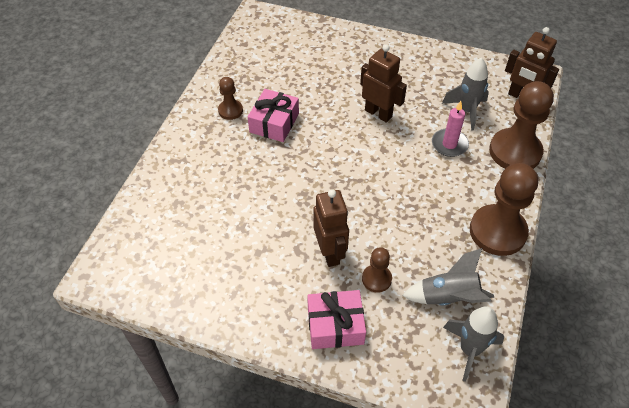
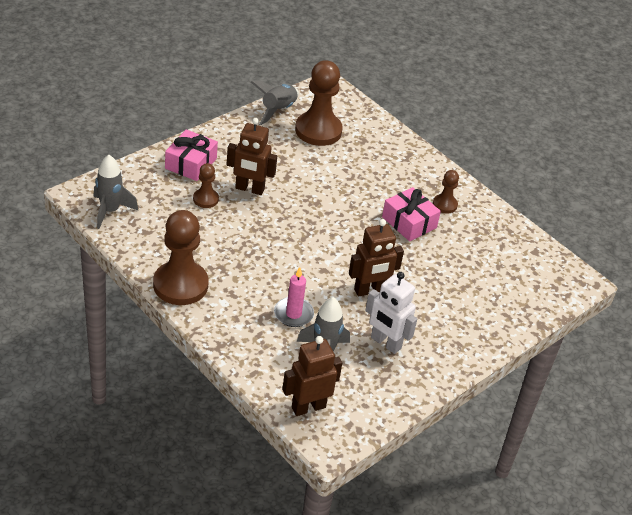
camera: 115 degrees right, 10 degrees down
(422, 84) = (385, 343): none -> white robot
(448, 297) = (156, 224): grey rocket -> grey rocket (278, 110)
(515, 152) = (246, 352): brown pawn -> brown pawn (318, 130)

